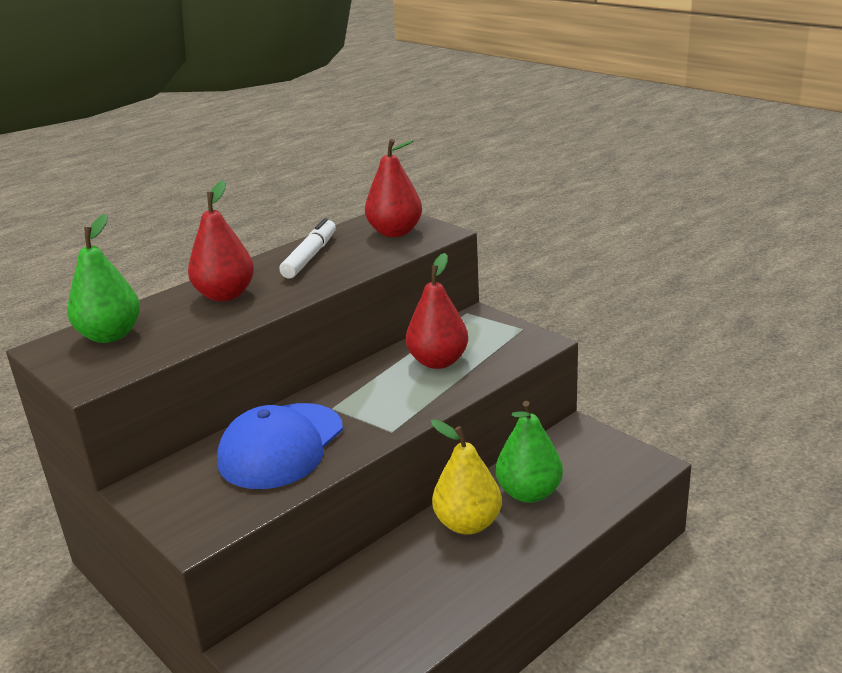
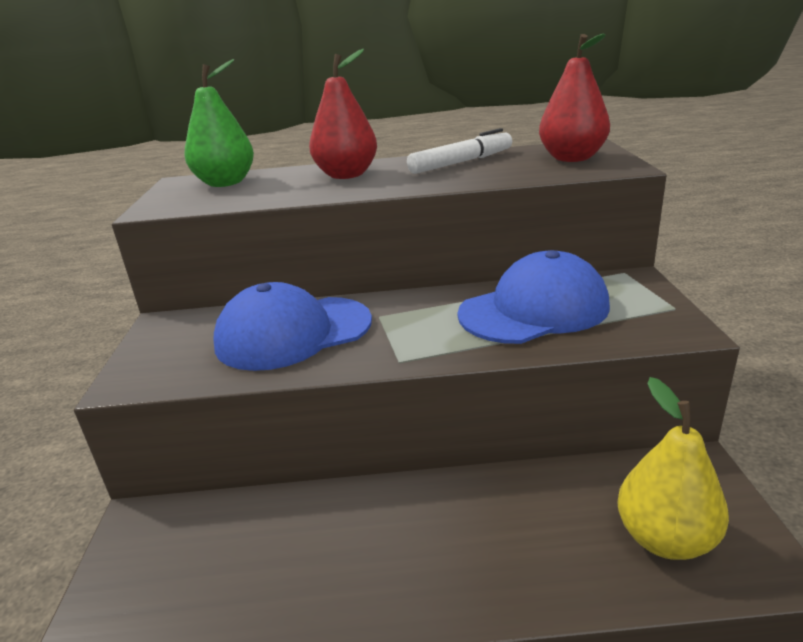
camera: 40 degrees right, 0 degrees up
(438, 361) = (534, 310): red pear -> blue cap
(468, 524) = (449, 511): yellow pear -> yellow pear (665, 539)
(529, 493) = (555, 514): green pear -> none

